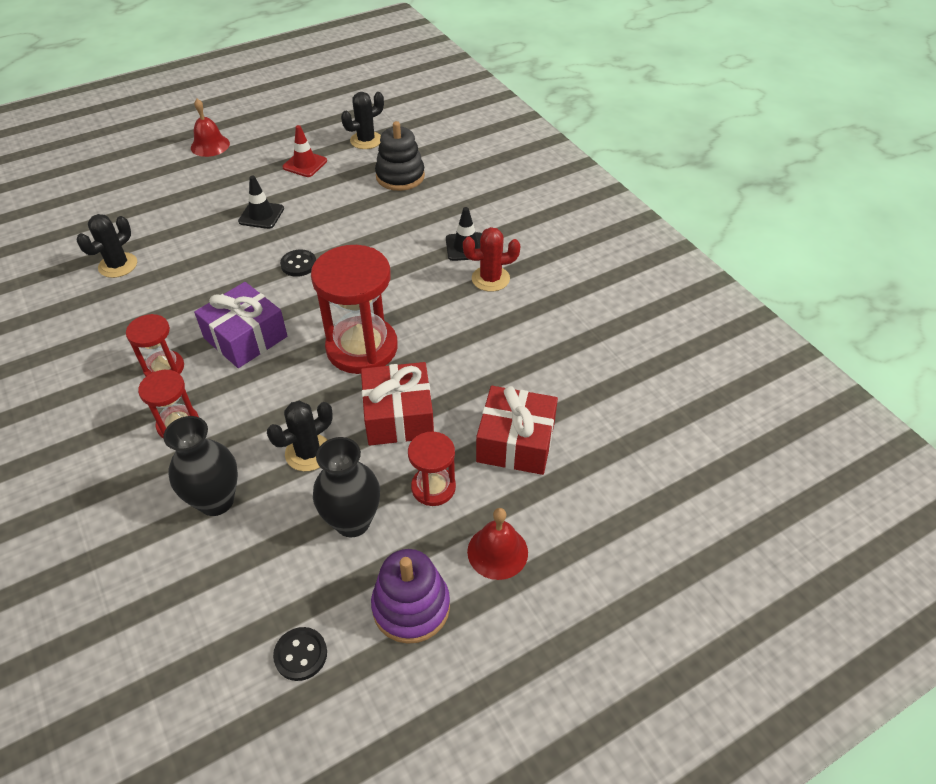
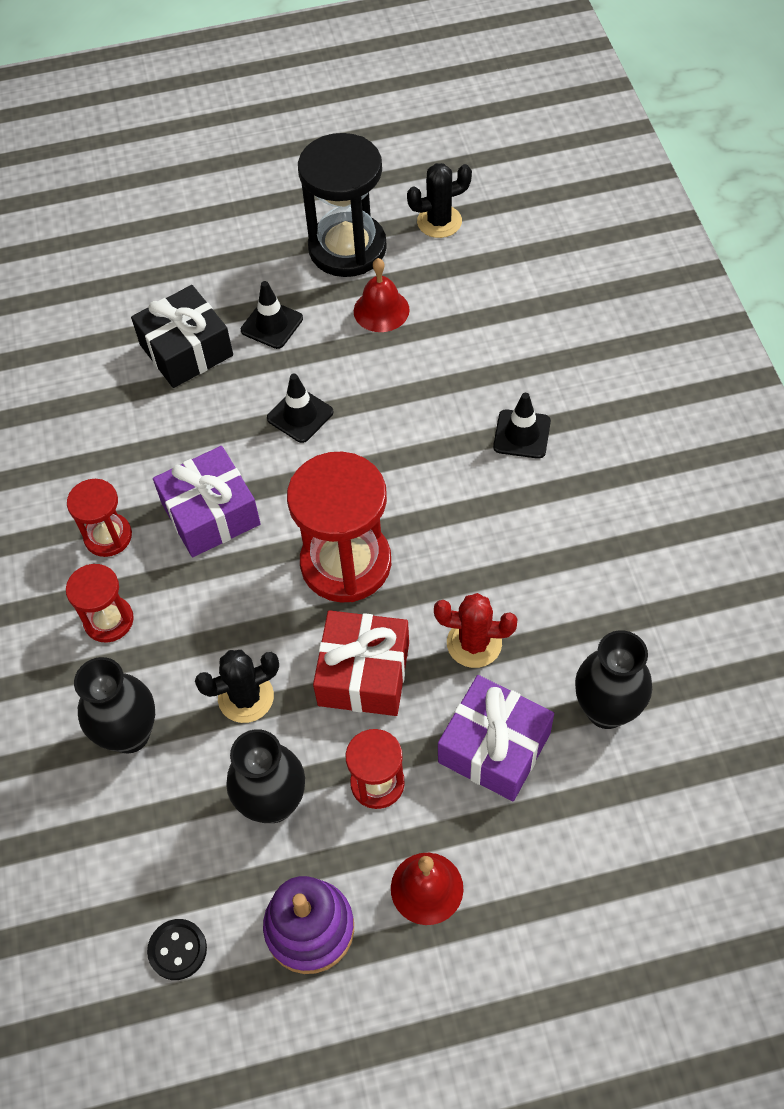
camera: 20 degrees right, 10 degrees up
(118, 265) = (83, 368): black cactus -> none
(199, 241) = (186, 350): none -> black gift
(210, 145) = (232, 191): red bell -> red bell (381, 310)
(298, 264) = (300, 415): black button -> black traffic cone
(305, 164) = (347, 248): red traffic cone -> black hourglass
(400, 176) = (468, 295): black stacking toy -> none
(490, 279) = (539, 494): red cactus -> red cactus (474, 643)
(515, 442) = (494, 747): red gift -> purple gift
(589, 399) = (606, 710): none -> black vase

